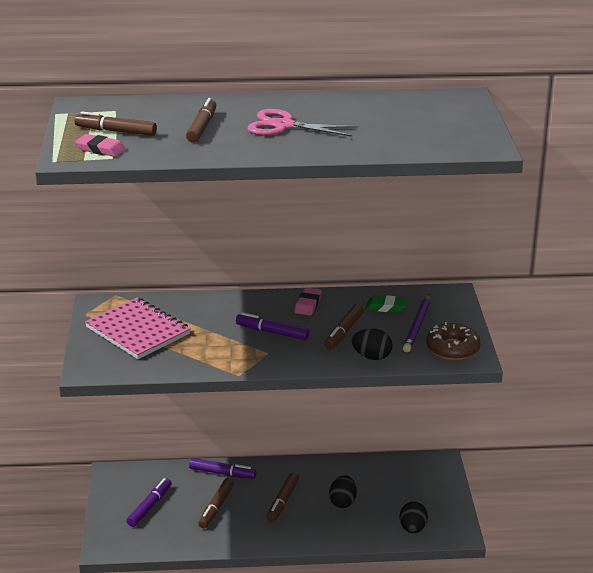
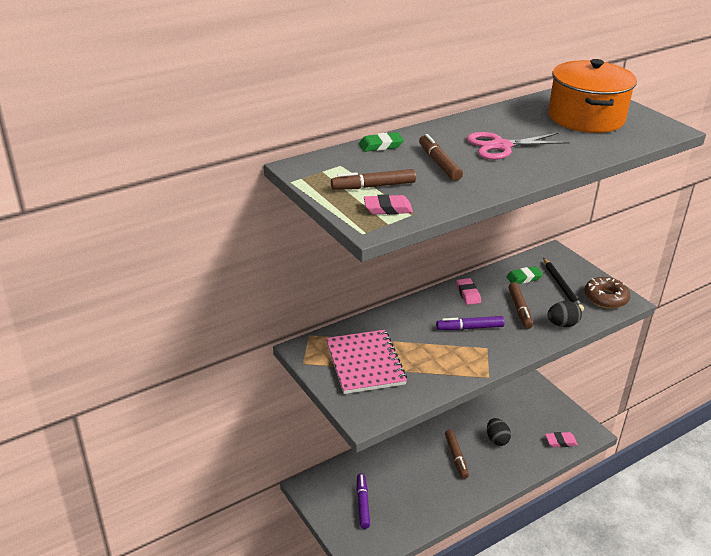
camera: 30 degrees left, 5 degrees up
(138, 331) = (365, 363): pink notebook -> pink notebook turned 60 degrees clockwise
(174, 103) = (381, 145): none -> green eraser
(216, 507) = (413, 482): brown marker -> none
(222, 473) = (391, 450): purple marker -> none
(412, 528) = (560, 441): black egg -> pink eraser
(416, 120) = (586, 118): none -> orange pot
(417, 326) = (562, 287): purple pencil -> black pencil

